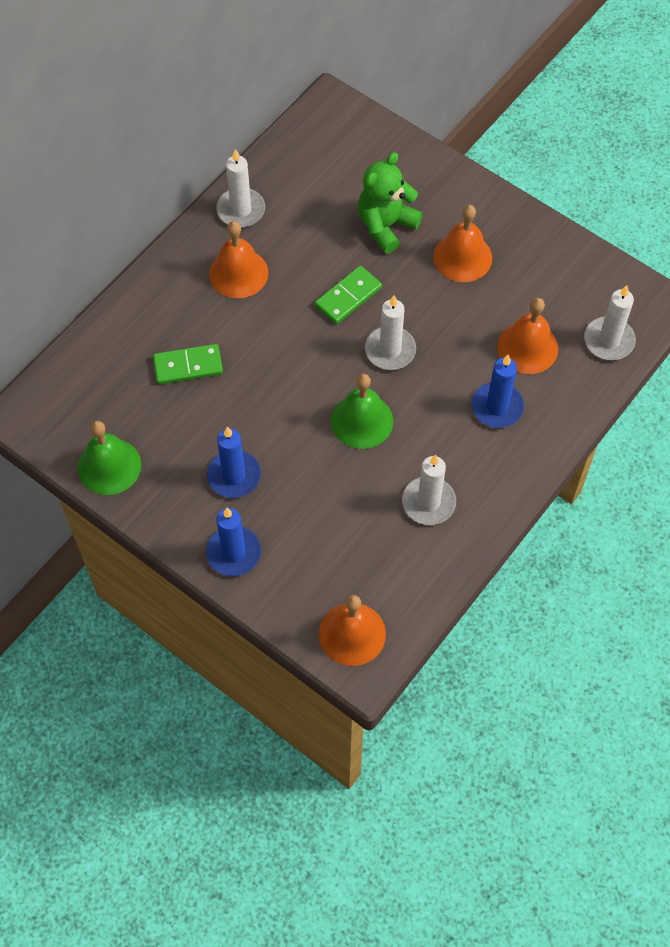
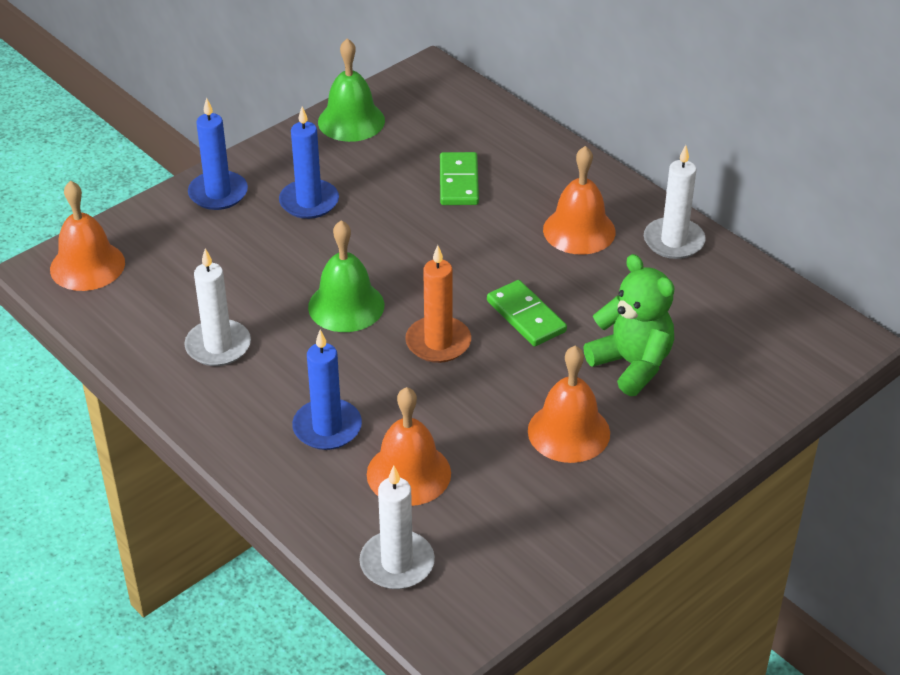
camera: 100 degrees right, 20 degrees down
(390, 350) = (438, 342): white candle -> orange candle

